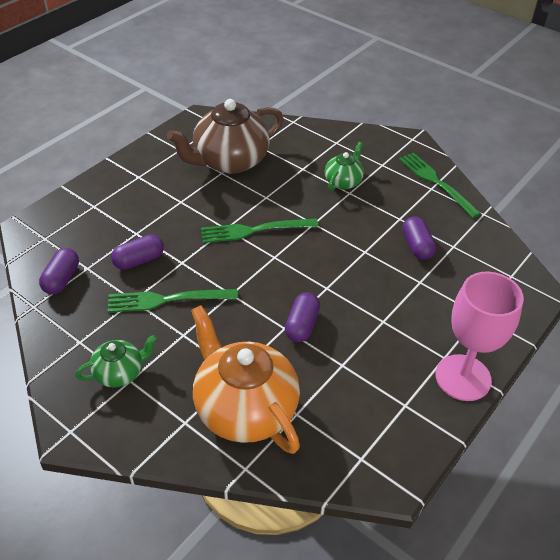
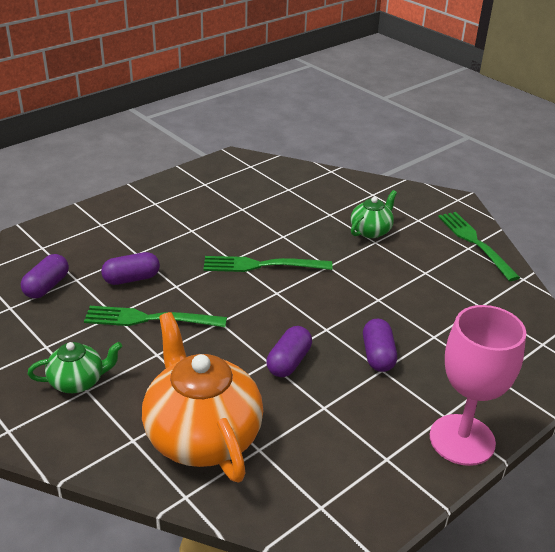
camera: 10 degrees right, 10 degrees down
(229, 161) = (253, 199): brown teapot -> none
(417, 246) = (438, 301): purple capsule -> purple capsule (378, 355)

